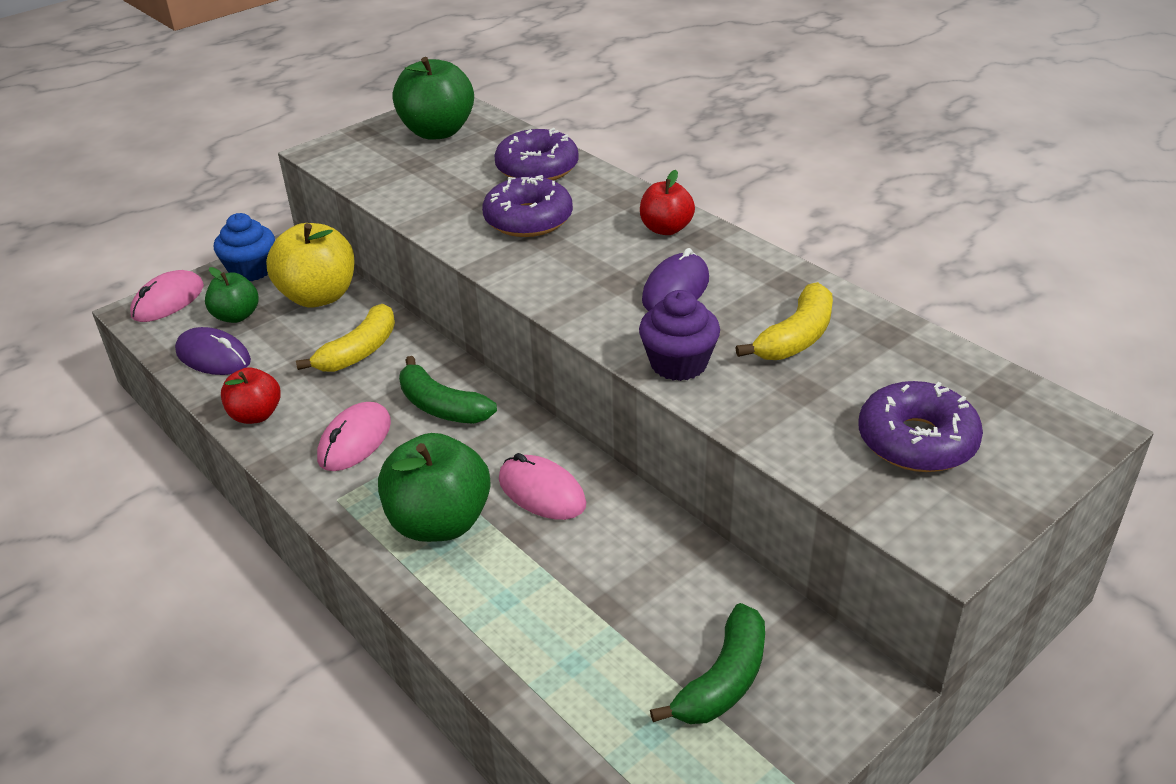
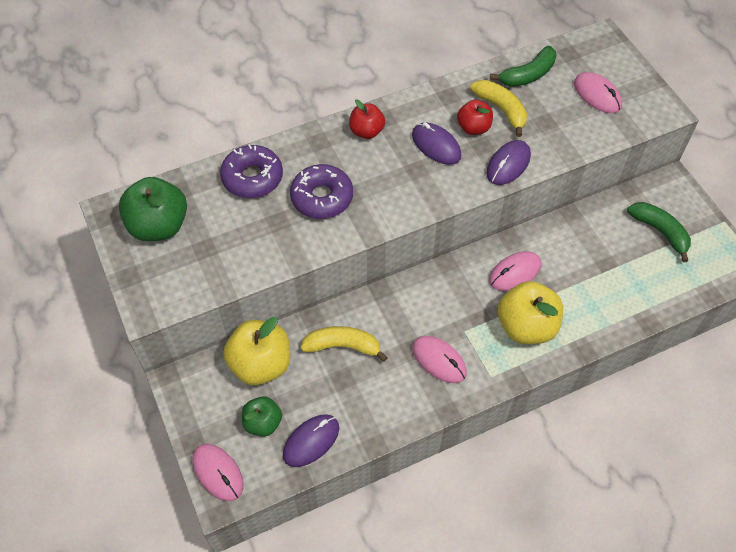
camera: 75 degrees left, 20 degrees up
(251, 270) = (200, 409): blue cupcake -> none
(256, 415) = (392, 417): red apple -> red apple (473, 128)
(359, 351) = (342, 346): yellow banana -> yellow banana turned 45 degrees counterclockwise
(439, 523) = (526, 326): green apple -> yellow apple
(442, 407) = (421, 308): green banana -> green banana (528, 75)
(678, 363) = (508, 164): purple cupcake -> purple mouse
(916, 441) = (597, 95): purple donut -> pink mouse

